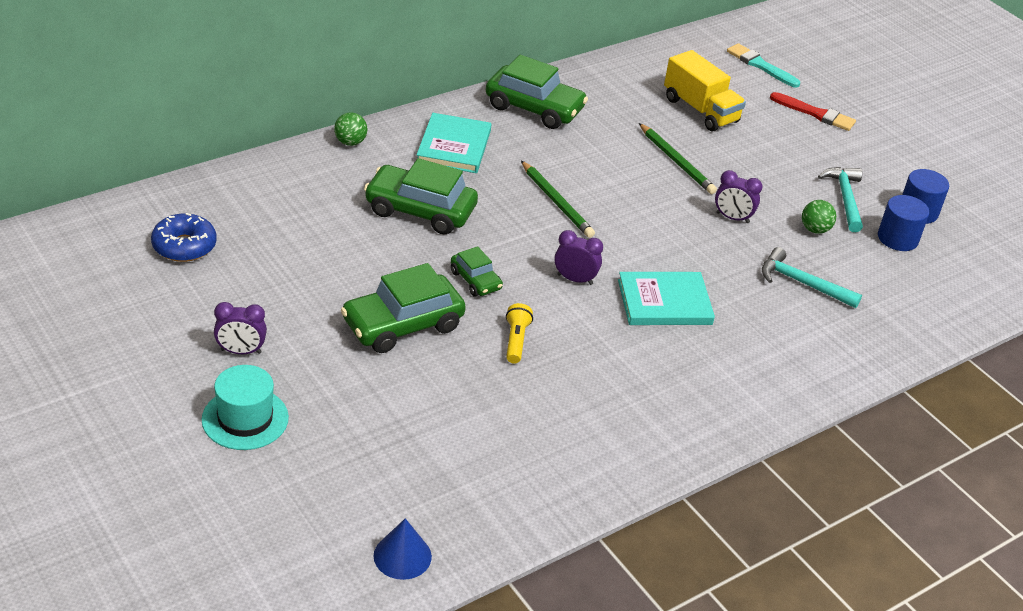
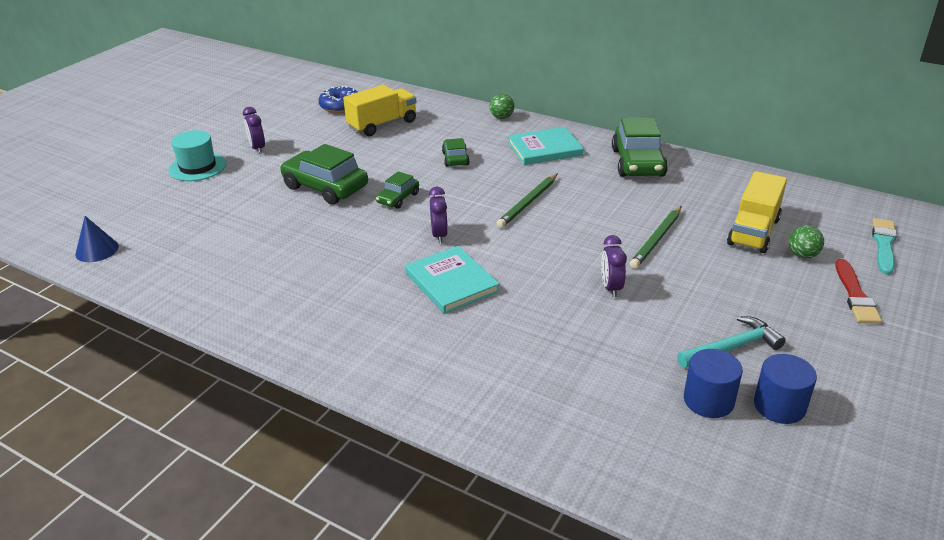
camera: 70 degrees right, 5 degrees down
(277, 231) = (382, 125): none -> yellow truck
(420, 210) = (455, 158): green car -> green car, size x0.54
(516, 340) = (344, 231): yellow flashlight -> none
(802, 283) = (557, 351): turquoise hammer -> none
(815, 229) = (653, 340): green ball -> green ball (802, 255)

